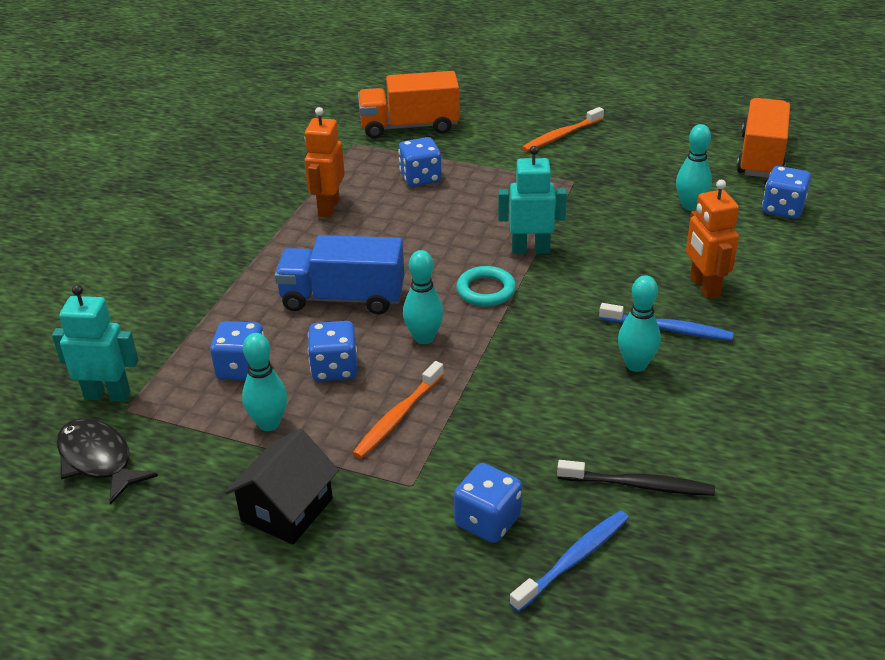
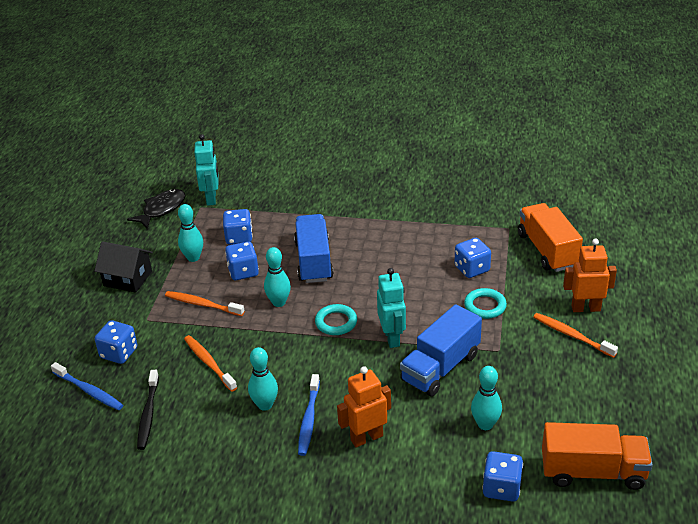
camera: 80 degrees right, 0 degrees up
(328, 207) = (417, 234): orange robot -> orange robot (585, 308)
(494, 179) = (485, 306): none -> turquoise ring
(539, 415) = (209, 363): none -> orange toothbrush
(593, 222) = (440, 367): none -> blue truck

